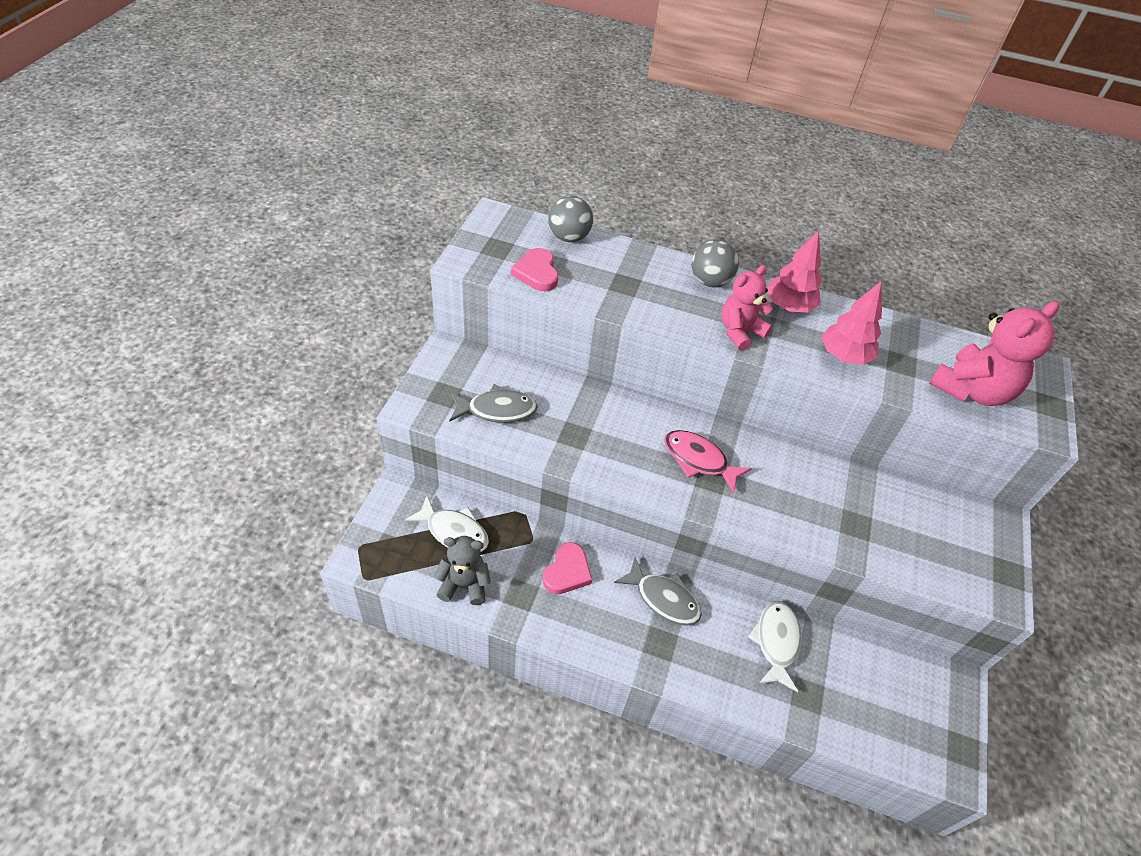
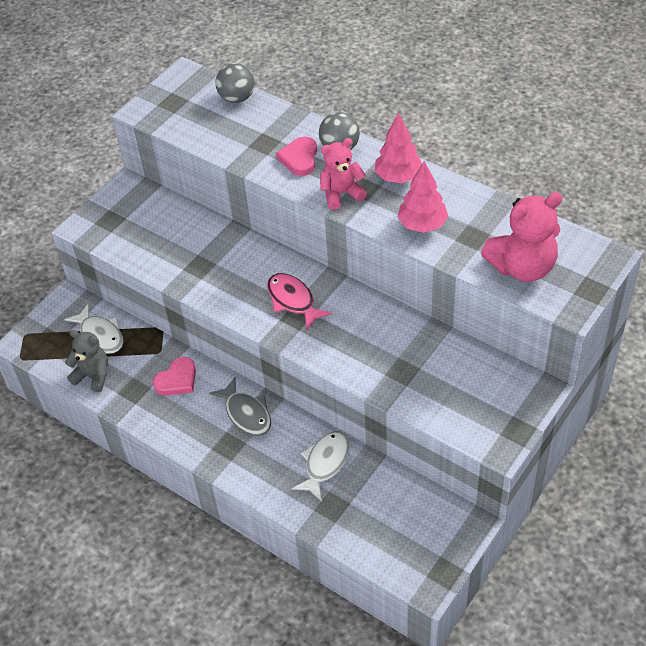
camera: 25 degrees right, 0 degrees up
(497, 410) = (146, 238): grey fish -> none
(537, 273) = (195, 127): pink heart -> pink heart (299, 158)

